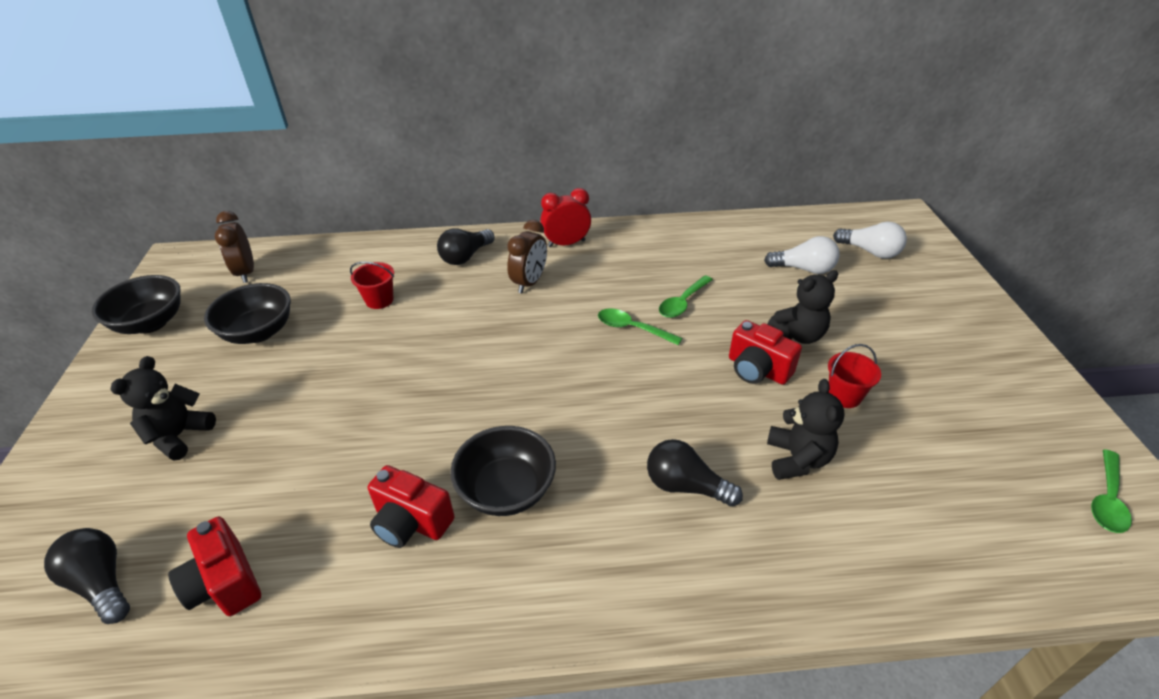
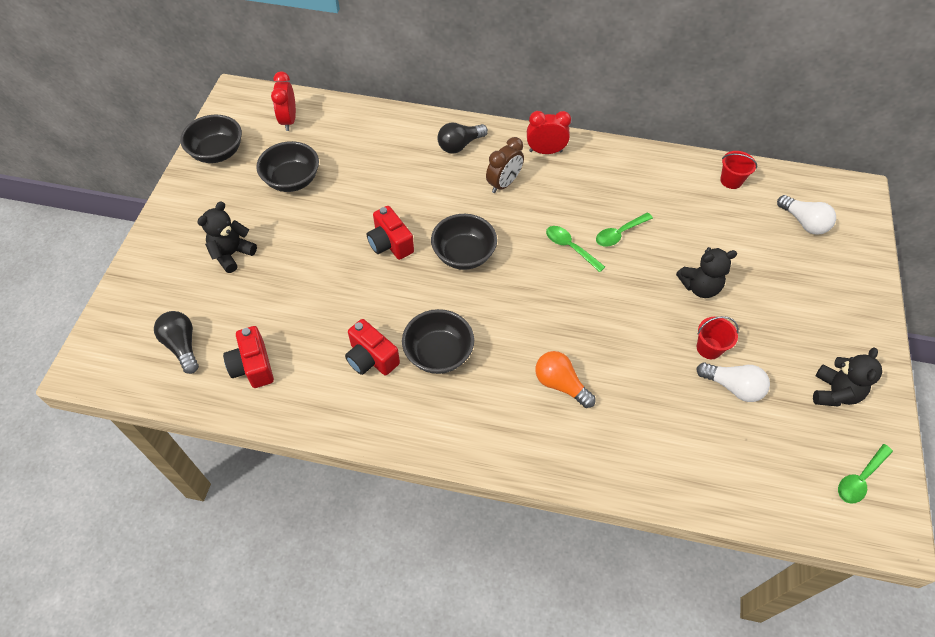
camera: 15 degrees right, 15 degrees up
(246, 272) = (288, 120): brown clock -> red clock
(379, 300) = (384, 172): red bucket -> red bucket (731, 180)
(505, 364) = (463, 255): none -> black bowl
(685, 486) = (560, 384): black light bulb -> orange light bulb
(757, 369) = (652, 309): red camera -> red camera (390, 244)
(797, 459) = (648, 387): black teddy bear -> black teddy bear (834, 393)
(803, 269) = (735, 226): white light bulb -> white light bulb (732, 387)

